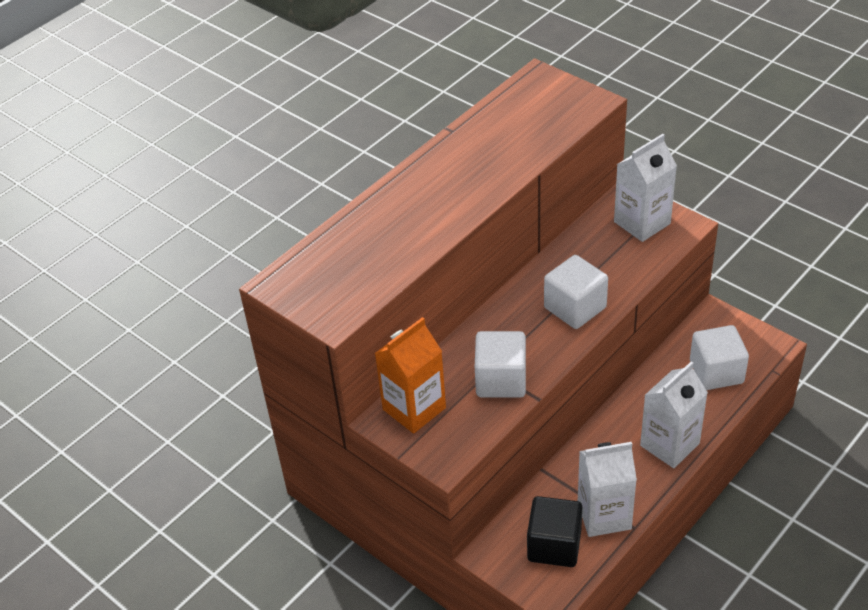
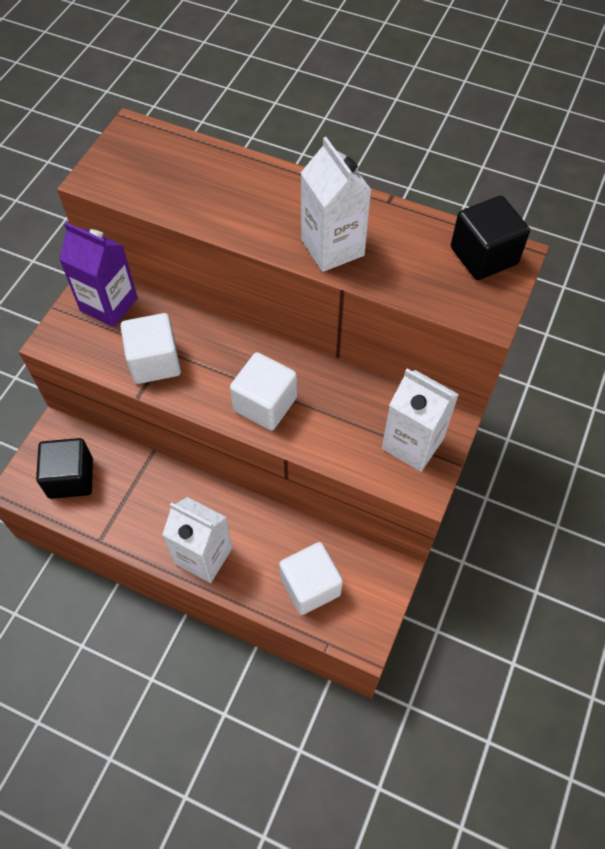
camera: 70 degrees right, 15 degrees up
(414, 409) = (109, 304): orange carton -> purple carton
(533, 91) = (483, 256): none -> black cube
(604, 515) = (109, 512): white carton -> white carton (332, 247)

